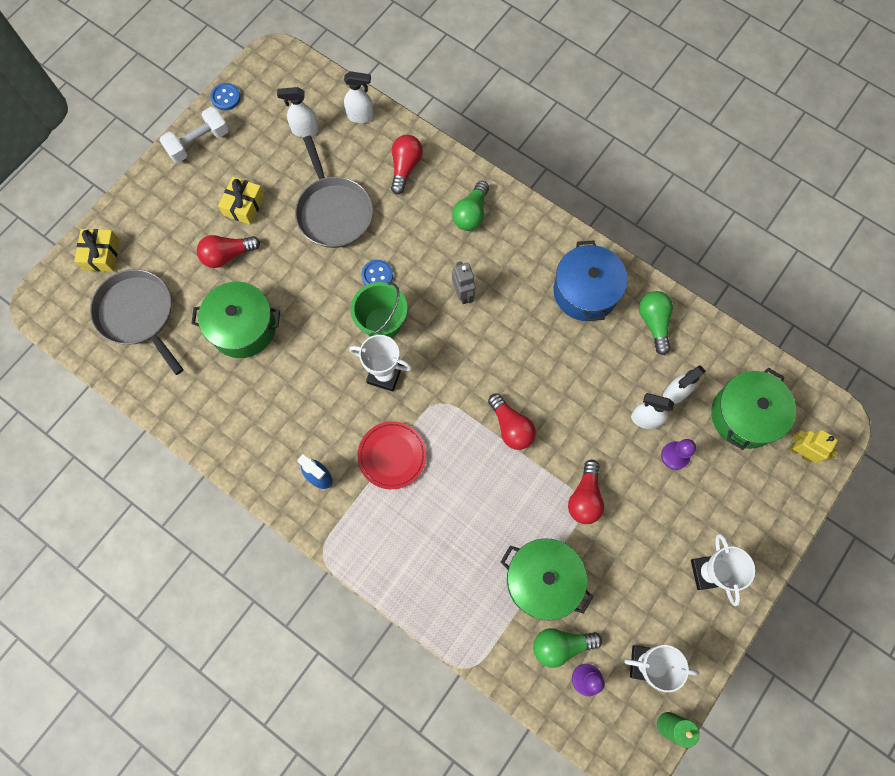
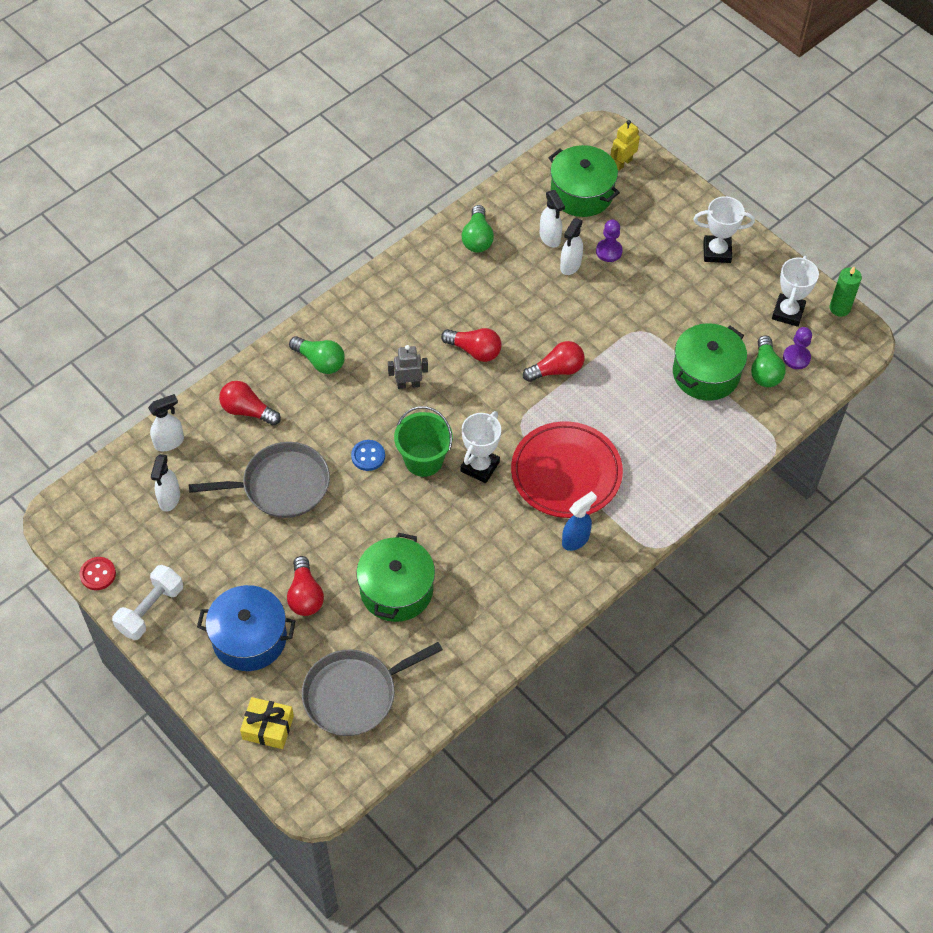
camera: 80 degrees left, 15 degrees down
(198, 143) = (150, 609): white dumbbell -> white dumbbell turned 60 degrees clockwise
(226, 97) = (98, 574): blue button -> red button
(244, 205) = (247, 572): yellow gift -> none
(361, 116) = (169, 442): white spray bottle -> white spray bottle turned 45 degrees clockwise
(392, 456) = (566, 473): red plate -> red plate, size x1.60
(585, 291) = (432, 284): blue pot -> blue pot (249, 638)
(585, 497) = (635, 326): red light bulb -> red light bulb (474, 351)
(654, 323) = (477, 238): green light bulb -> green light bulb turned 90 degrees counterclockwise

